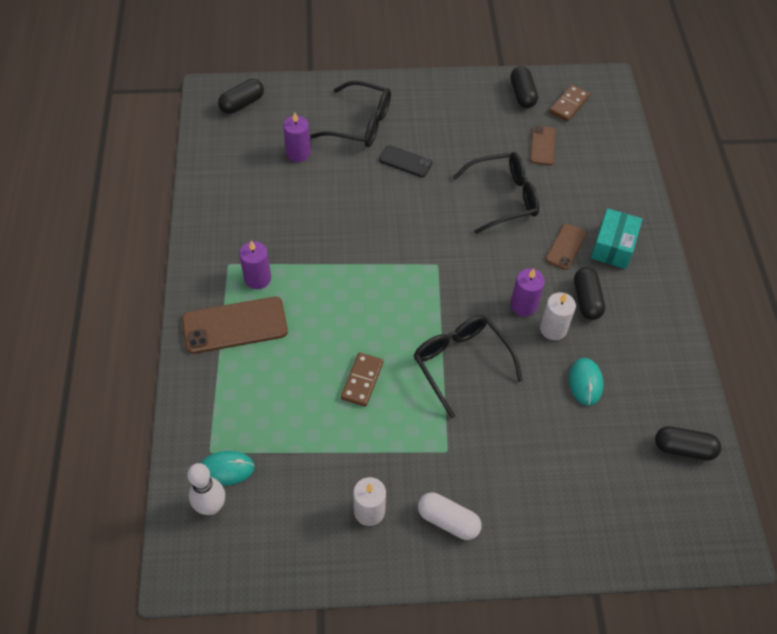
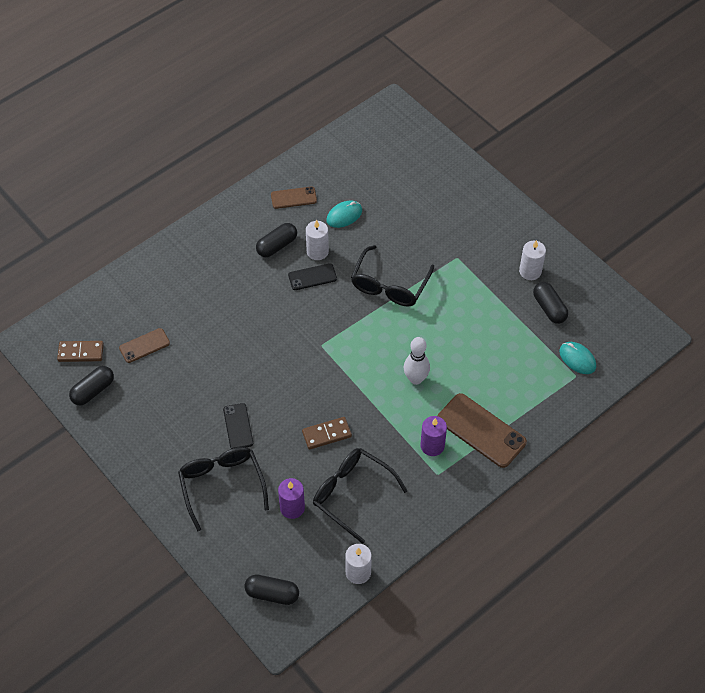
camera: 125 degrees left, 0 degrees up
(203, 160) = (358, 572): none -> white candle
(211, 507) = (605, 349): white bowling pin -> white bowling pin (415, 379)
(362, 380) = (452, 329): brown domino -> brown domino (326, 434)
(448, 520) = (498, 232): white capsule -> none
(503, 198) = (222, 341): black glasses -> black glasses (352, 494)
(523, 305) = (312, 277): purple candle -> black phone
(565, 246) = (238, 280): brown phone -> brown phone (293, 198)
(613, 246) = (215, 253): turquoise box -> none
(683, 448) = (348, 150): black capsule -> black capsule (549, 308)

